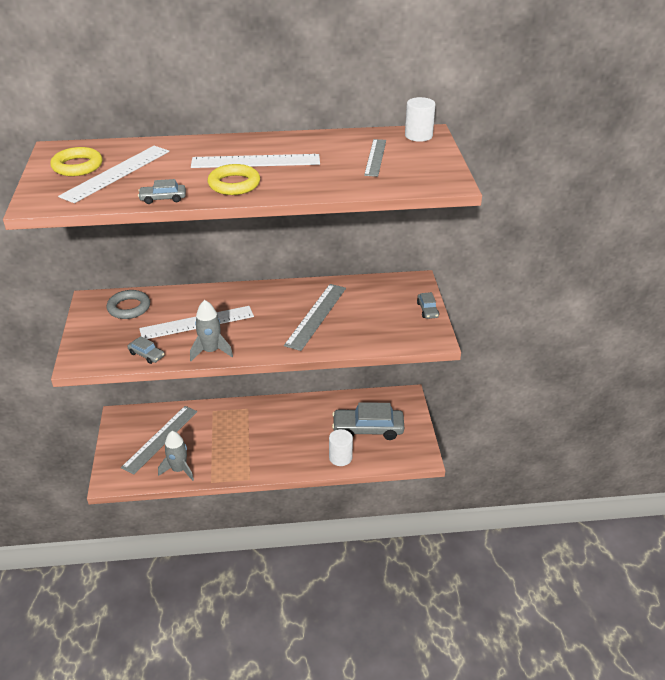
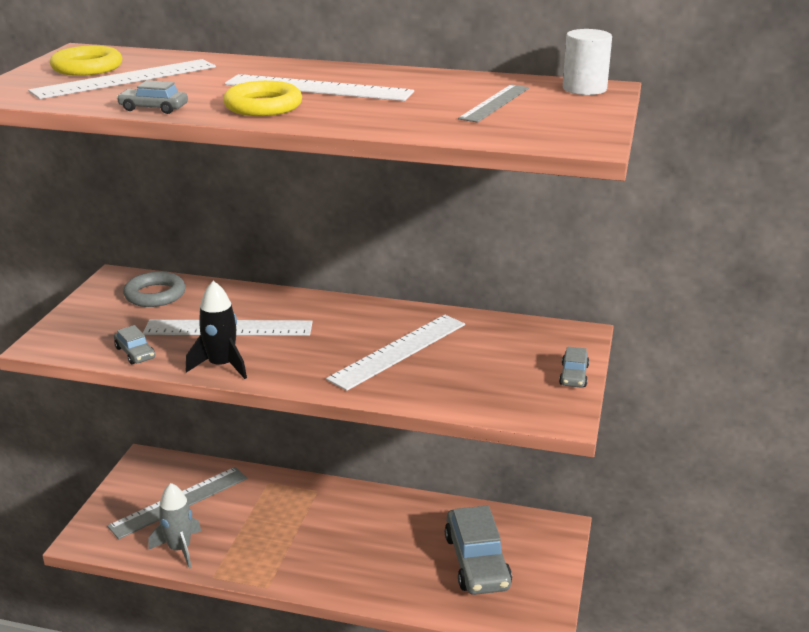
camera: 20 degrees right, 10 degrees down
(211, 351) = (221, 365): grey rocket -> black rocket
(316, 316) = (398, 351): grey ruler -> white ruler
(340, 457) = (415, 591): white cylinder -> none
(368, 429) = (477, 561): grey car -> grey car turned 120 degrees counterclockwise

